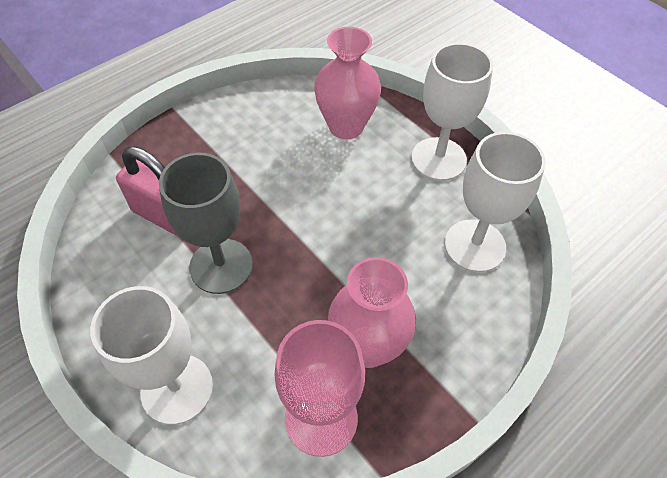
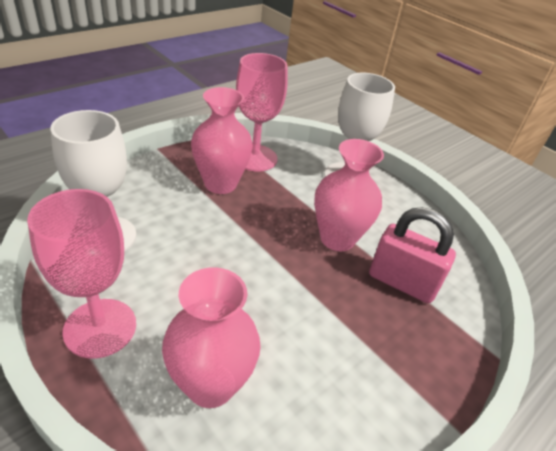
camera: 175 degrees right, 15 degrees down
(221, 266) = (337, 239): grey goblet -> pink vase
(438, 159) = (100, 328): white goblet -> pink goblet

